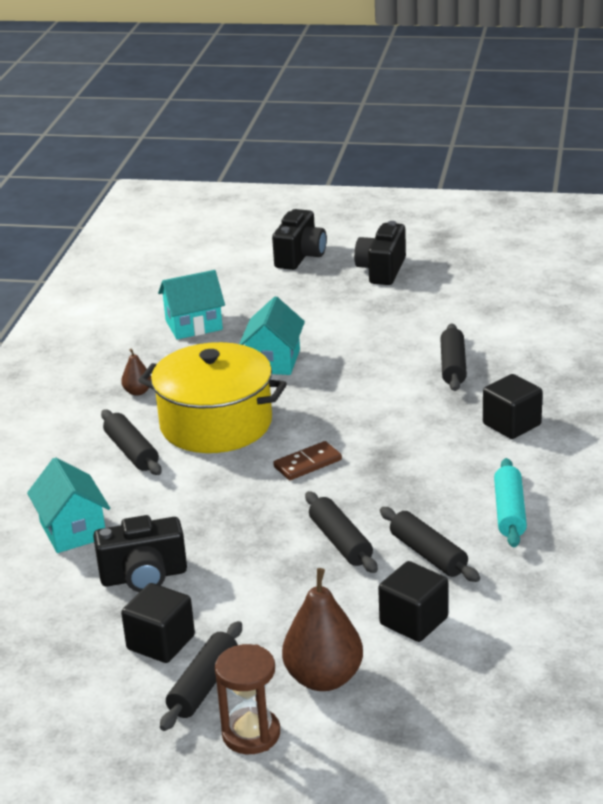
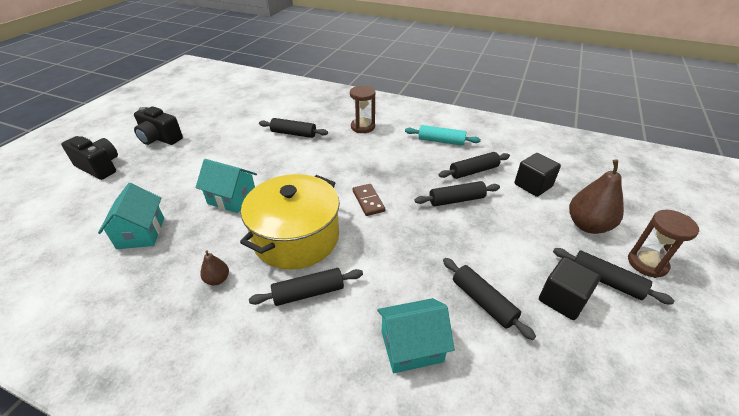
camera: 80 degrees left, 10 degrees up
(144, 576) = (483, 301): black camera -> black rolling pin
(511, 424) = (363, 127): black cube -> brown hourglass

